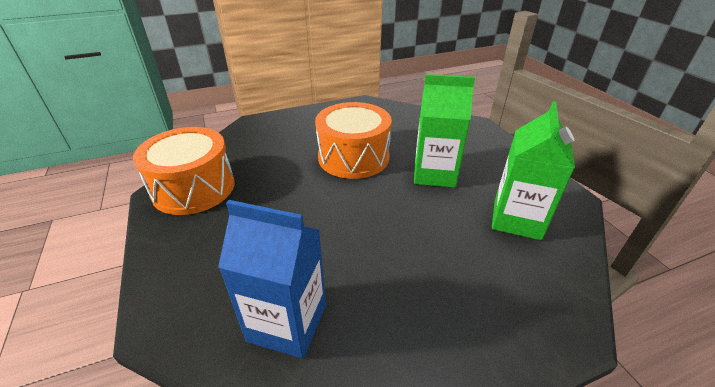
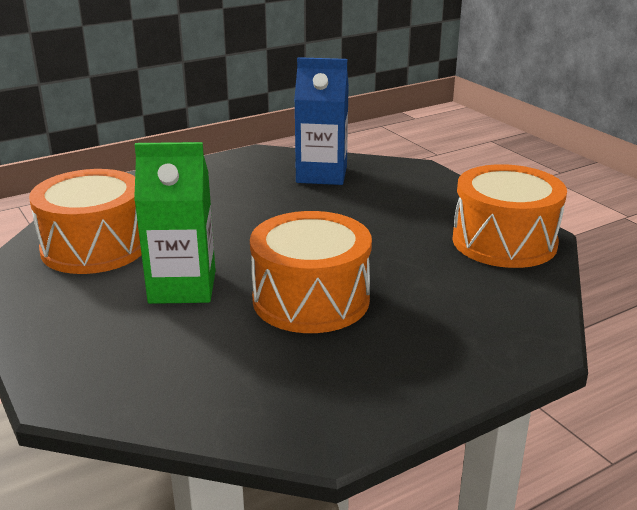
camera: 170 degrees right, 10 degrees down
(516, 219) = (94, 247): green carton -> orange drum

